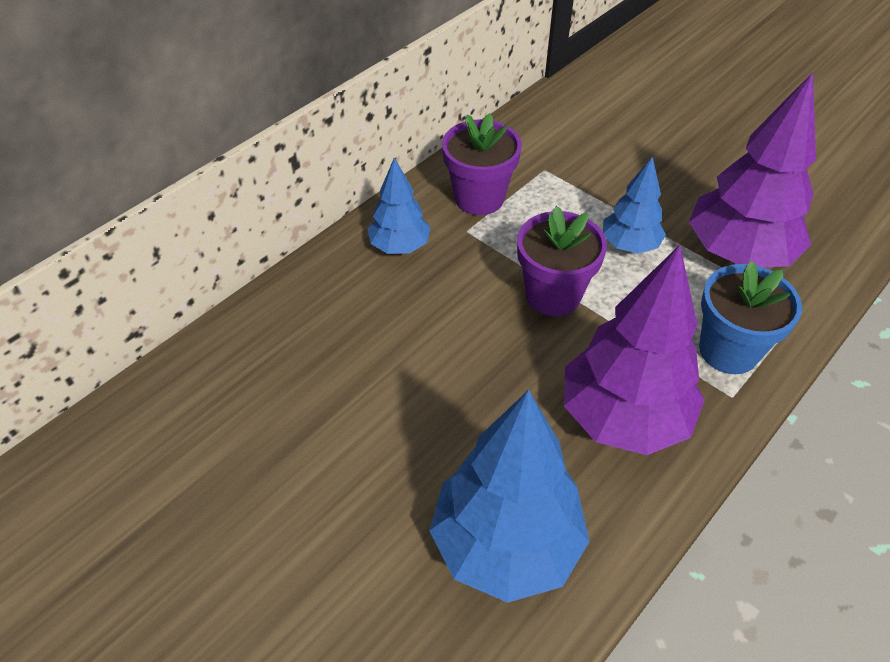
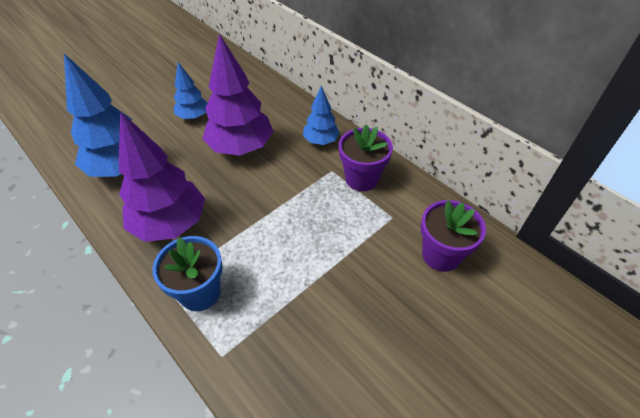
camera: 95 degrees right, 0 degrees up
(553, 295) = (269, 205): purple flower pot -> purple flower pot (441, 255)
(629, 245) = (307, 255): blue tree -> blue tree (193, 117)
(738, 253) = (289, 327): purple tree -> purple tree (241, 147)

